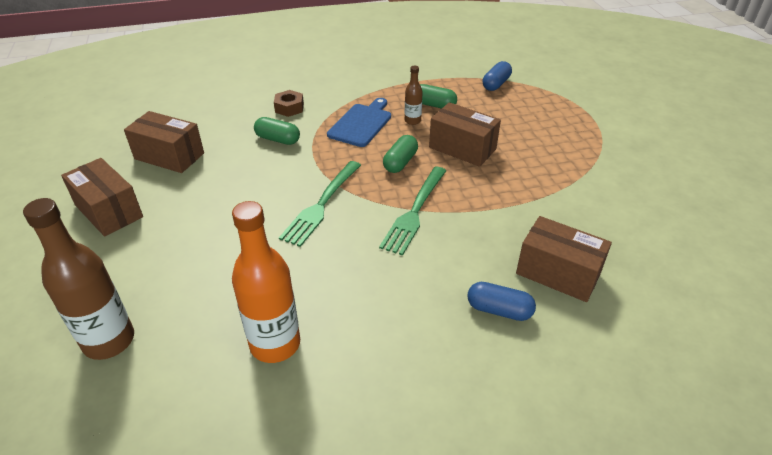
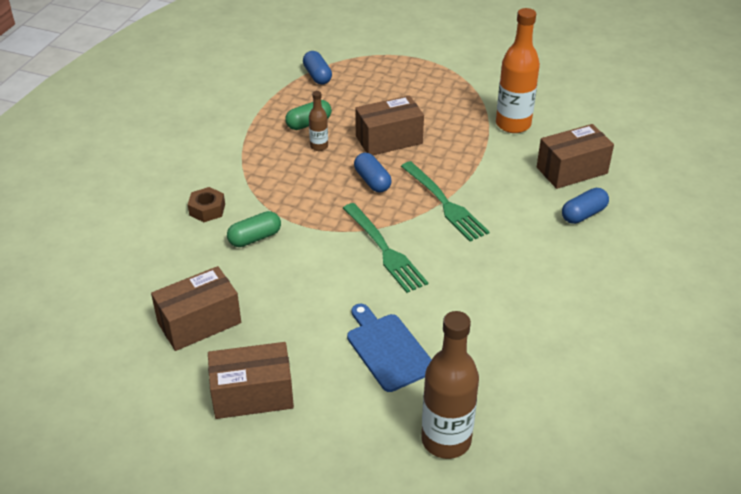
camera: 55 degrees left, 0 degrees up
(275, 344) = (528, 340): orange bottle -> orange bottle (513, 124)
(361, 124) = (289, 177): blue cutting board -> blue cutting board (388, 349)
(400, 162) = (372, 181): green capsule -> blue capsule

